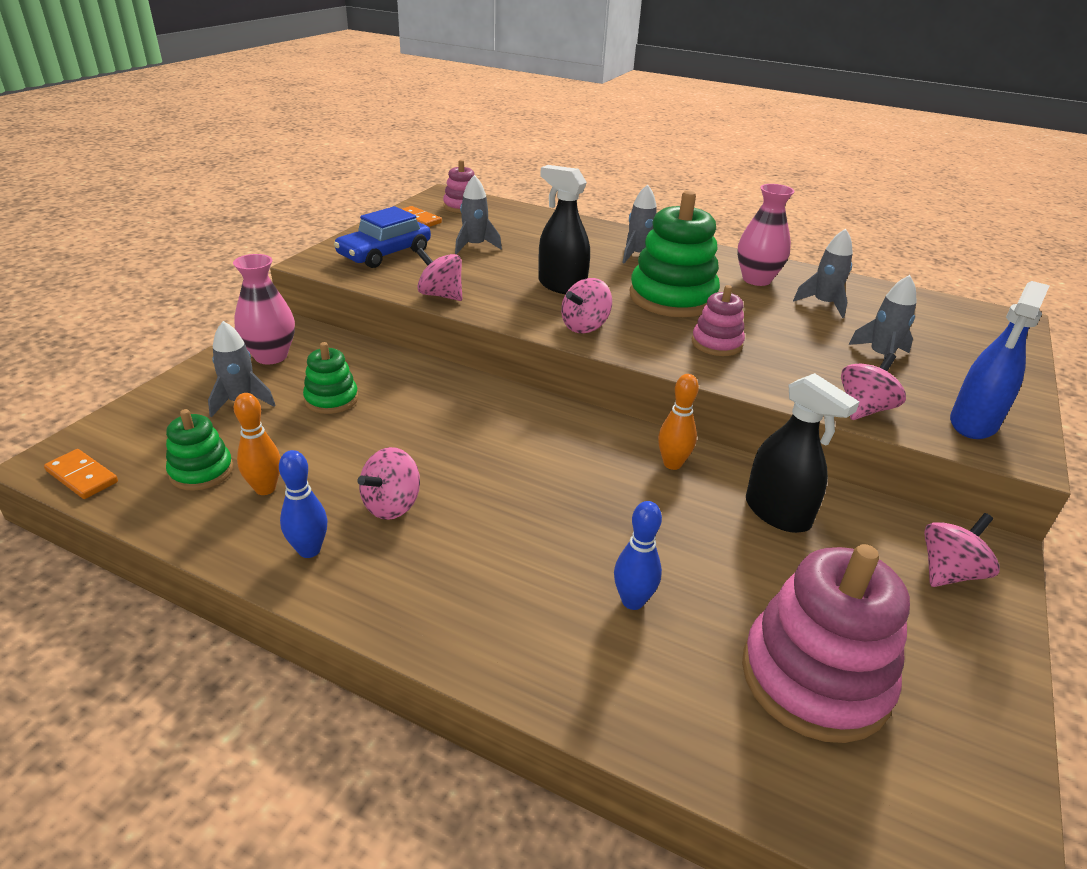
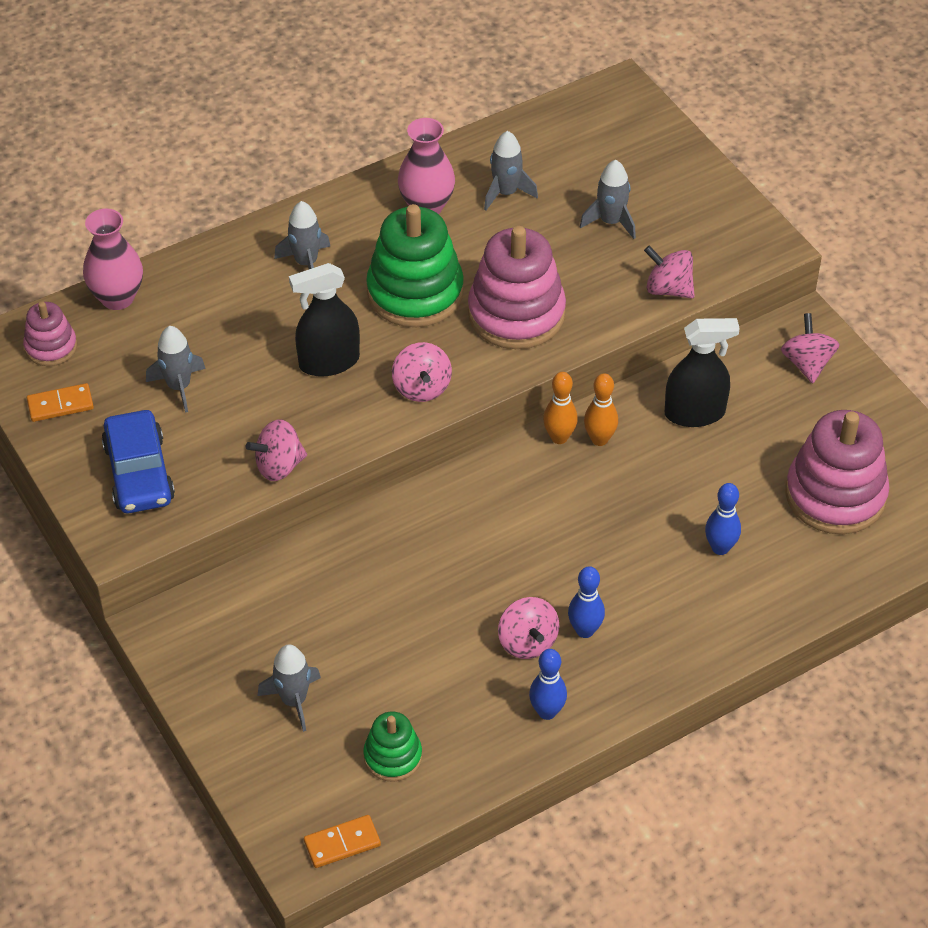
camera: 55 degrees left, 15 degrees up
(265, 488) = (448, 718): orange bowling pin -> orange bowling pin (559, 437)
(271, 356) = (218, 654): pink vase -> pink vase (117, 298)
(331, 399) = (339, 630): green stacking toy -> none
(435, 538) = (585, 630): none -> blue bowling pin
(716, 343) = (516, 314): pink stacking toy -> pink stacking toy, size x1.89
(864, 409) = (668, 289): pink spinning top -> pink spinning top turned 45 degrees counterclockwise
(973, 423) = (726, 240): blue spray bottle -> none

